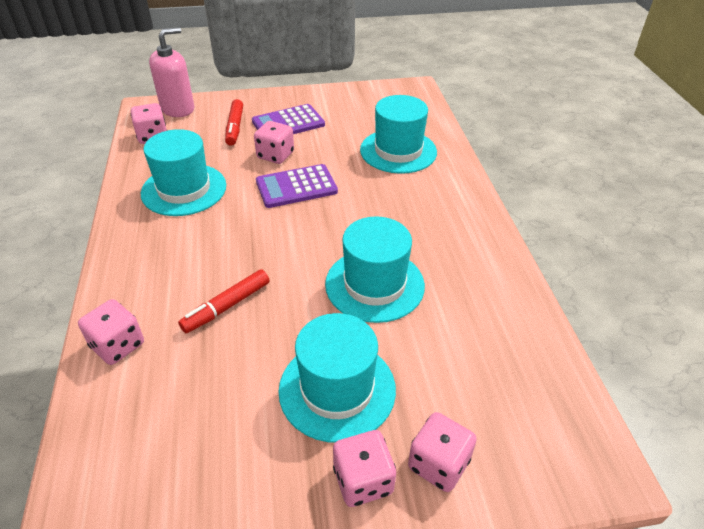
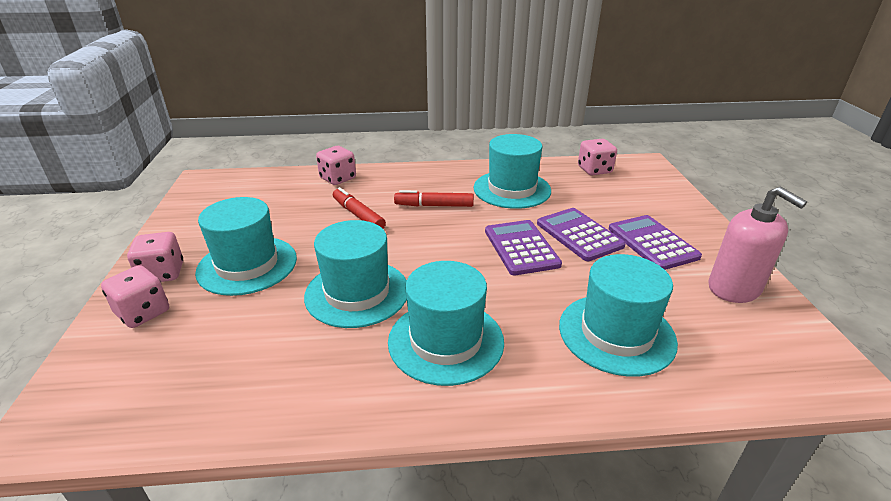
camera: 95 degrees right, 10 degrees down
(178, 109) = (651, 178): pink soap dispenser -> pink soap dispenser (734, 288)
(235, 127) = (628, 209): red marker -> red marker (434, 205)
(275, 155) = (579, 235): pink dice -> purple calculator
(424, 226) = (446, 341): none -> turquoise hat

